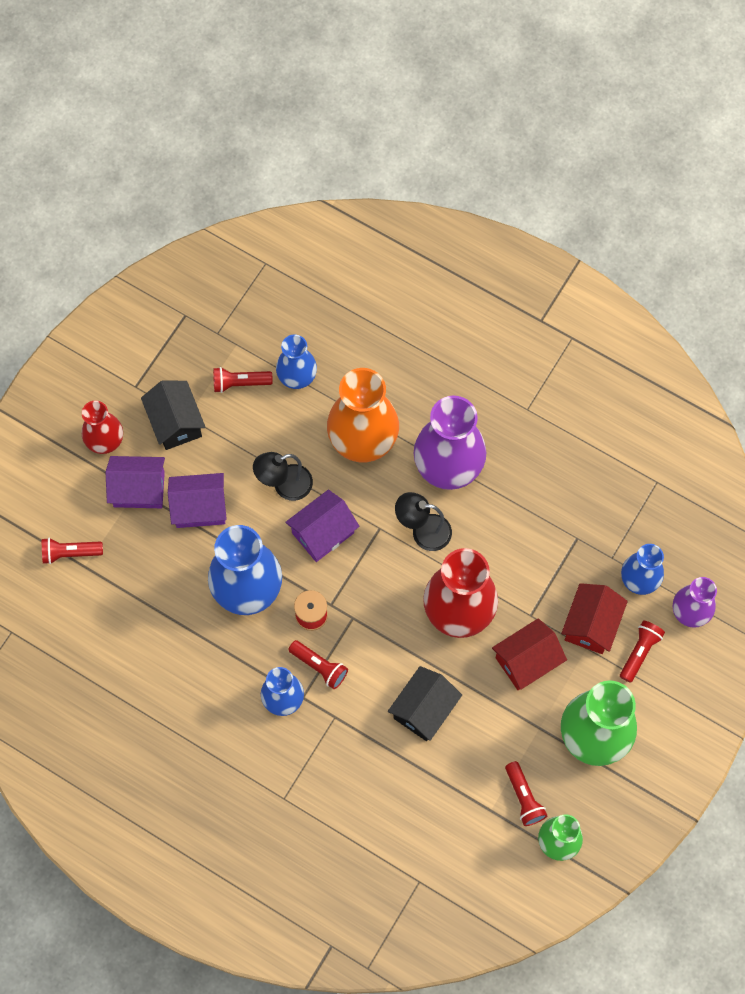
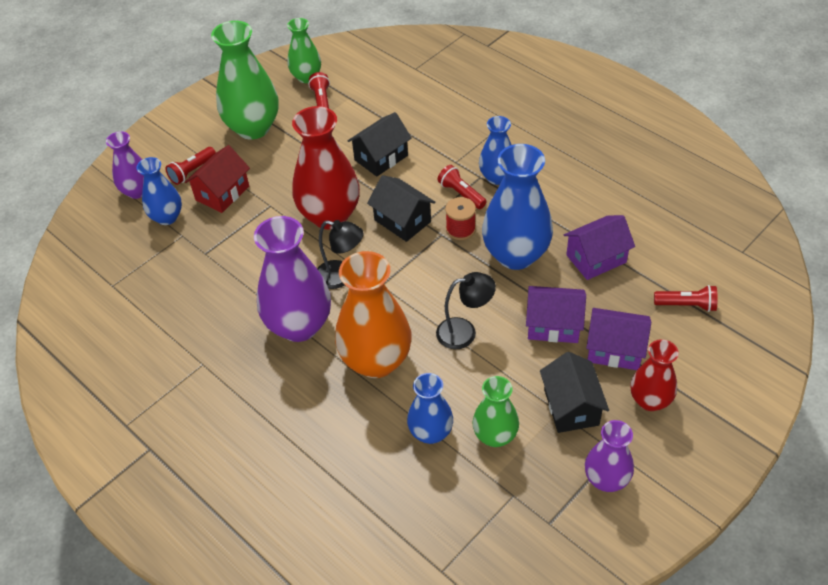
camera: 165 degrees left, 20 degrees down
(141, 360) = (606, 479): none -> purple vase
(240, 383) = (495, 436): red flashlight -> green vase
(323, 533) = (436, 288): purple house -> purple house (596, 259)
(377, 616) = (402, 221): none -> black house
(527, 661) = (285, 177): red house -> none

